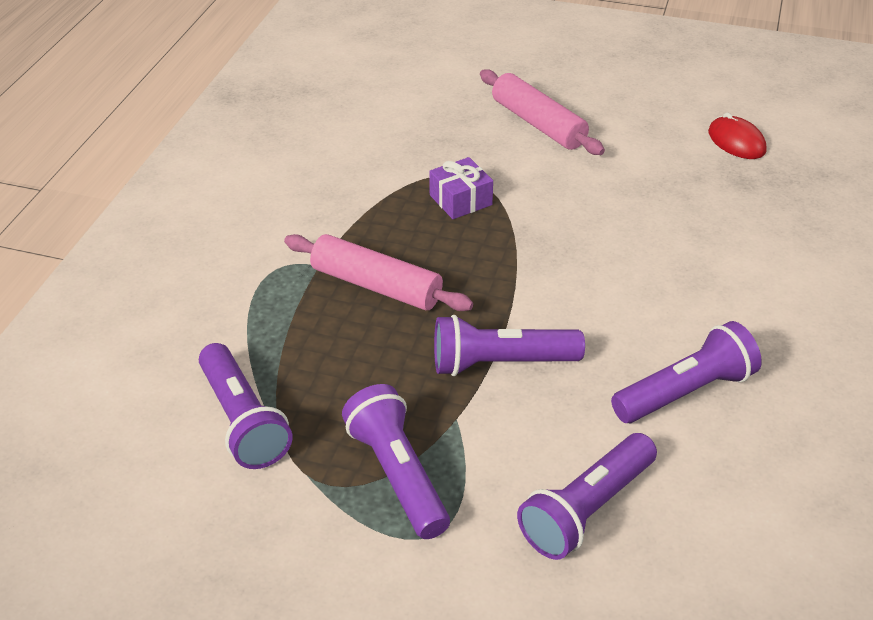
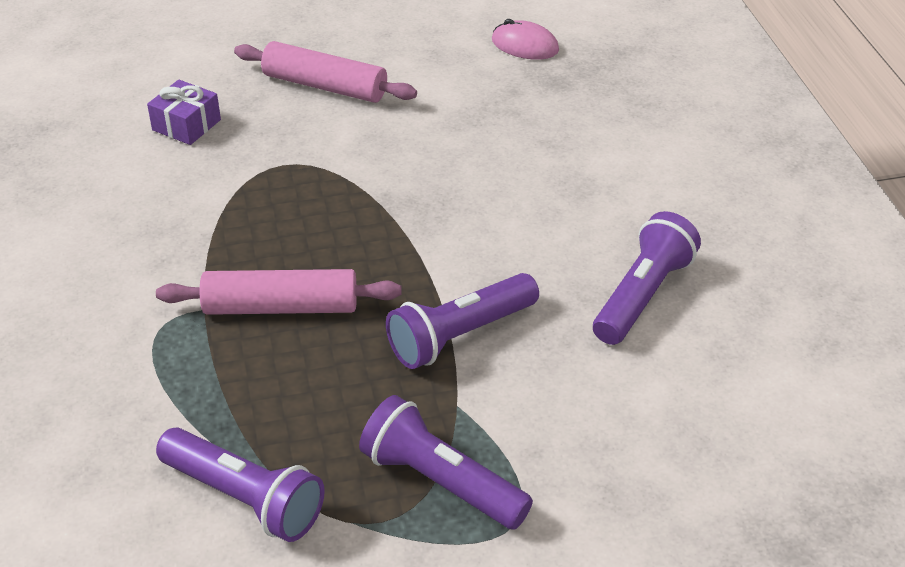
camera: 30 degrees left, 0 degrees up
(460, 200) = (303, 189): purple gift -> purple gift (186, 125)
(587, 509) = (634, 437): purple flashlight -> none
(736, 141) = (525, 45): red mouse -> pink mouse

